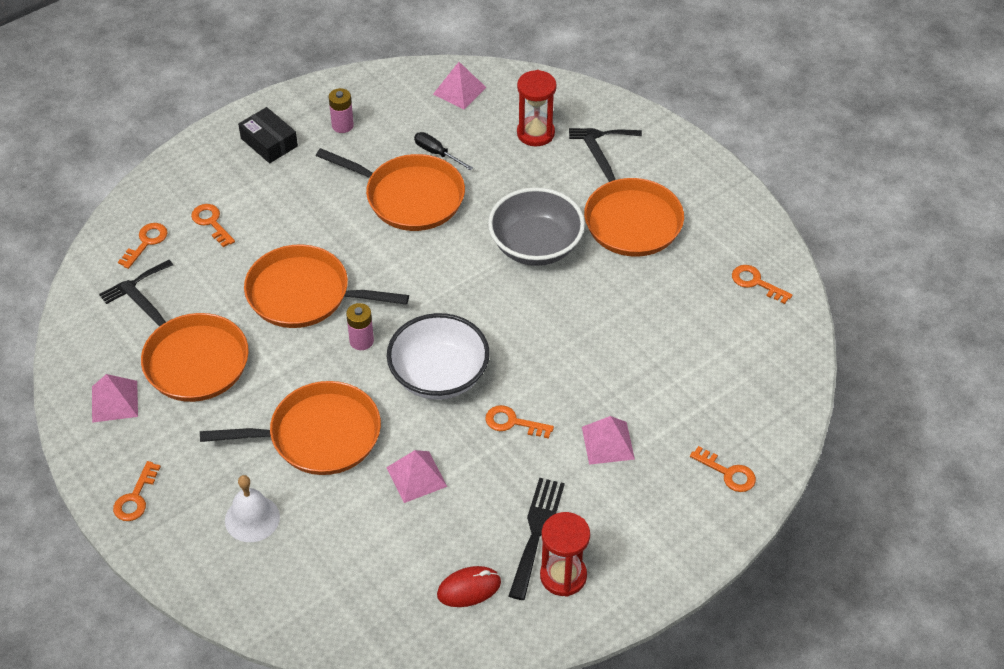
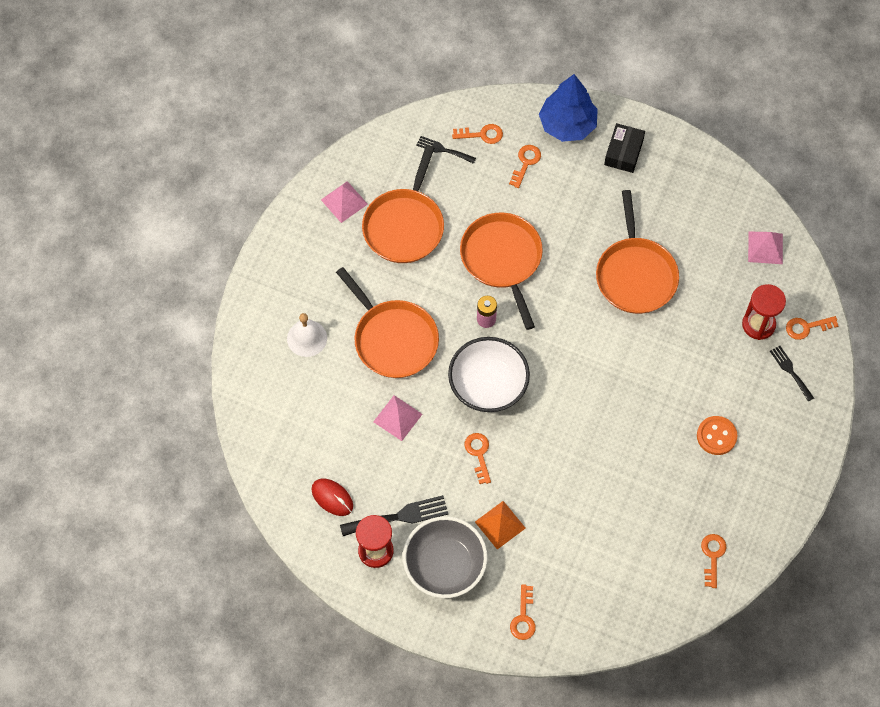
camera: 60 degrees right, 15 degrees up
(135, 497) = (281, 261): orange key -> orange key (806, 327)
(199, 170) = (567, 125): none -> blue tree
(342, 125) = (673, 190): pink battery -> none
(437, 153) = (690, 268): black screwdriver -> none
(535, 246) = (646, 385): grey bowl -> grey bowl (445, 565)
(607, 443) = (500, 524): pink pyramid -> orange pyramid
(630, 219) = (716, 436): orange pan -> orange button

